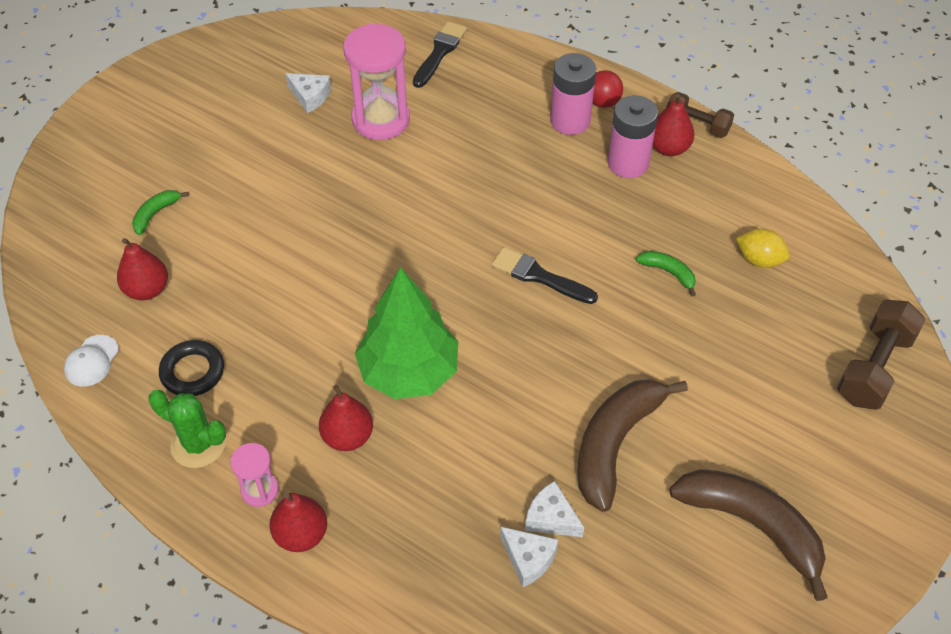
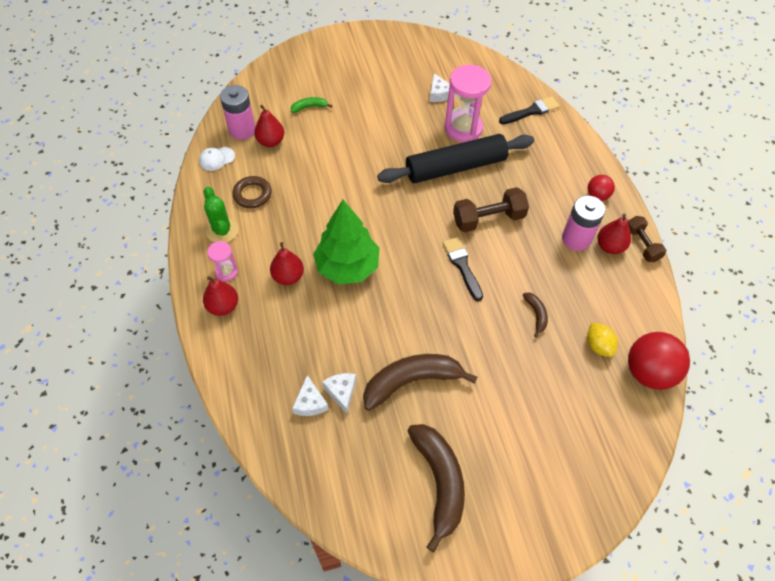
camera: 40 degrees right, 5 degrees up
(192, 372) = (252, 194): black ring -> brown ring
(417, 170) = (455, 167): none -> black rolling pin
(570, 121) = (567, 194): pink battery -> pink battery (242, 130)
(668, 272) = (536, 314): green banana -> brown banana
(830, 251) = (648, 372): none -> red ball
(874, 367) = (604, 457): brown dumbbell -> brown dumbbell (488, 219)

